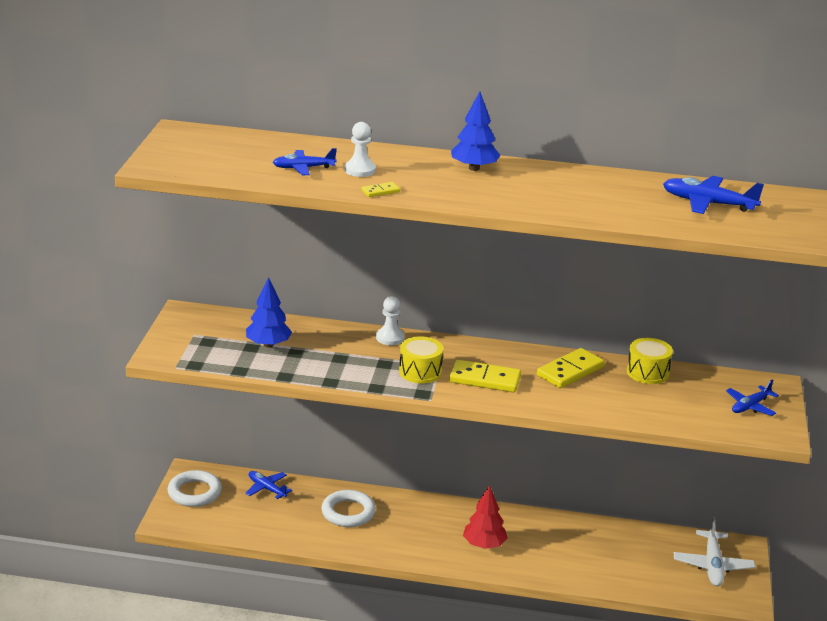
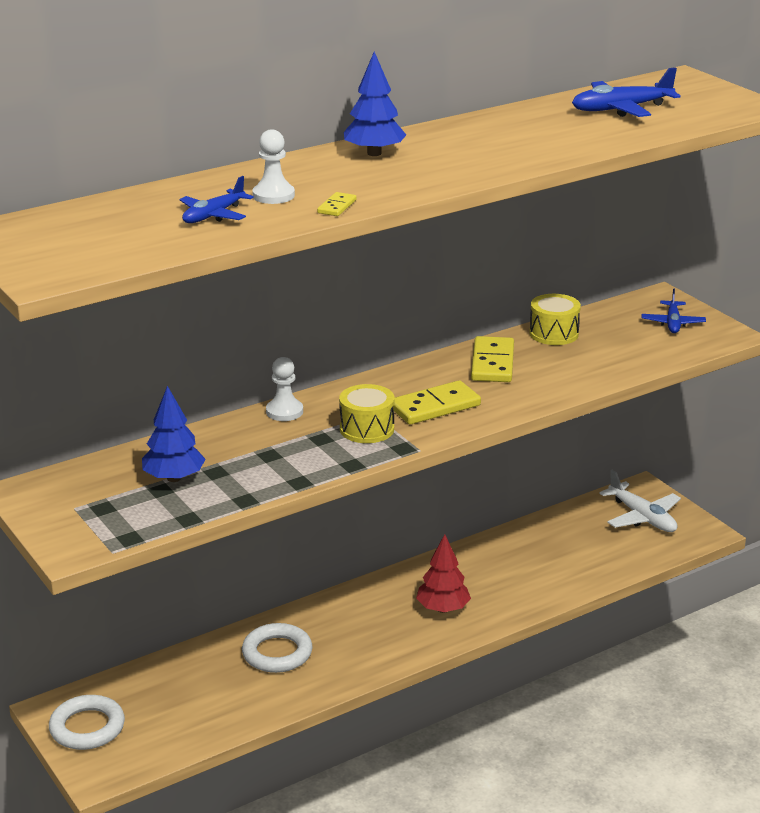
camera: 40 degrees left, 0 degrees up
(267, 488) = (160, 678): blue plane -> none

